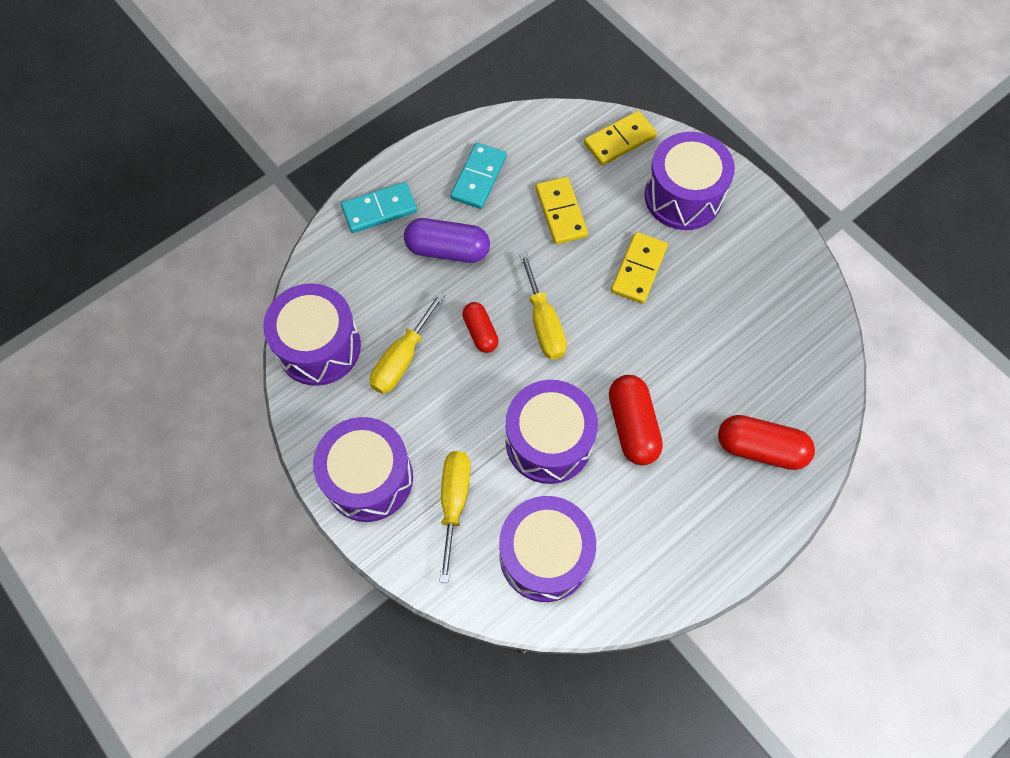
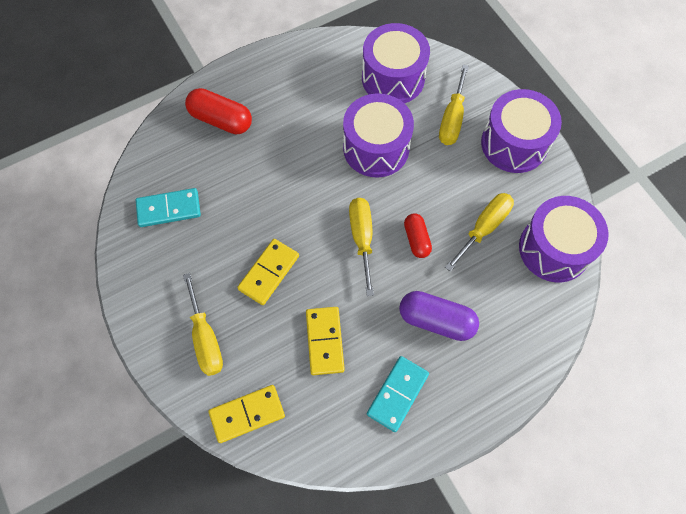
camera: 170 degrees left, 0 degrees up
(379, 209) = (498, 374): turquoise domino -> turquoise domino (169, 209)
(632, 425) = (310, 149): red capsule -> none
(683, 196) = (205, 338): purple drum -> yellow screwdriver

